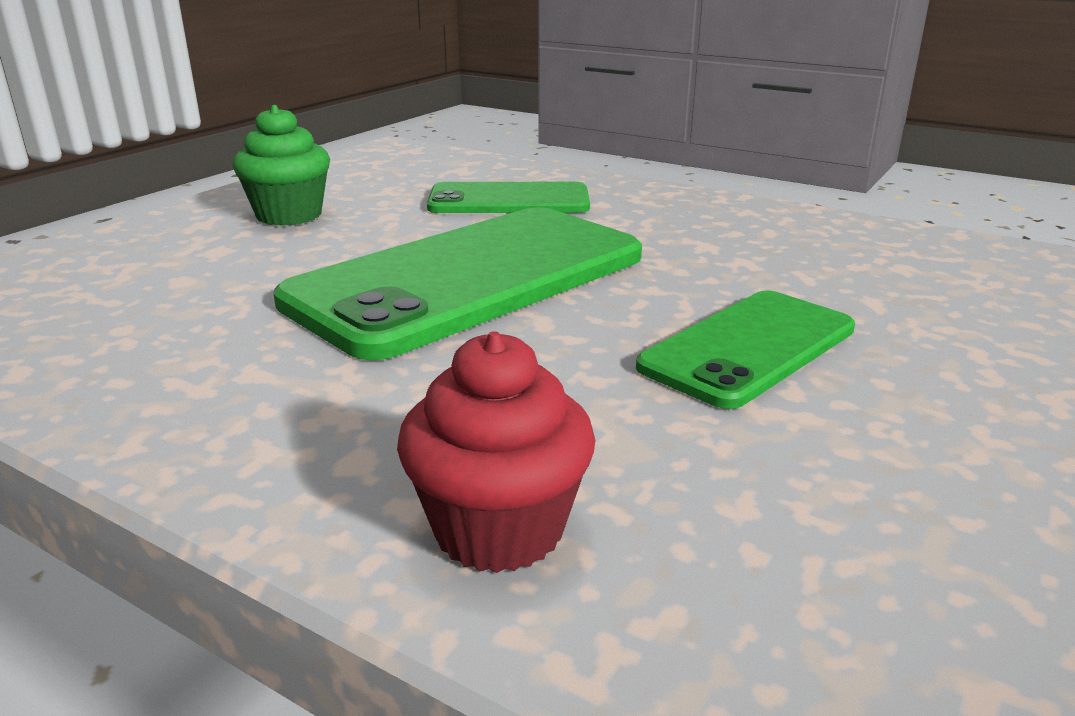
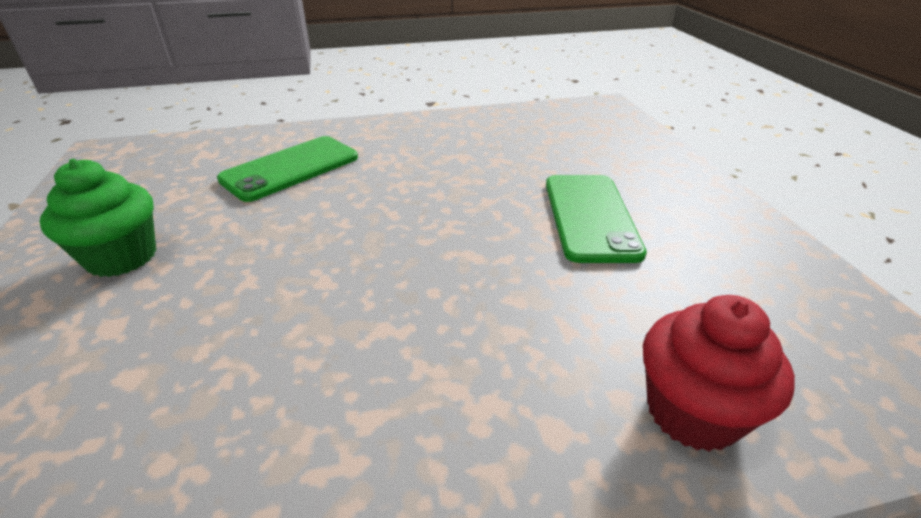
camera: 45 degrees left, 10 degrees up
(470, 279) = (377, 246): green phone -> none

